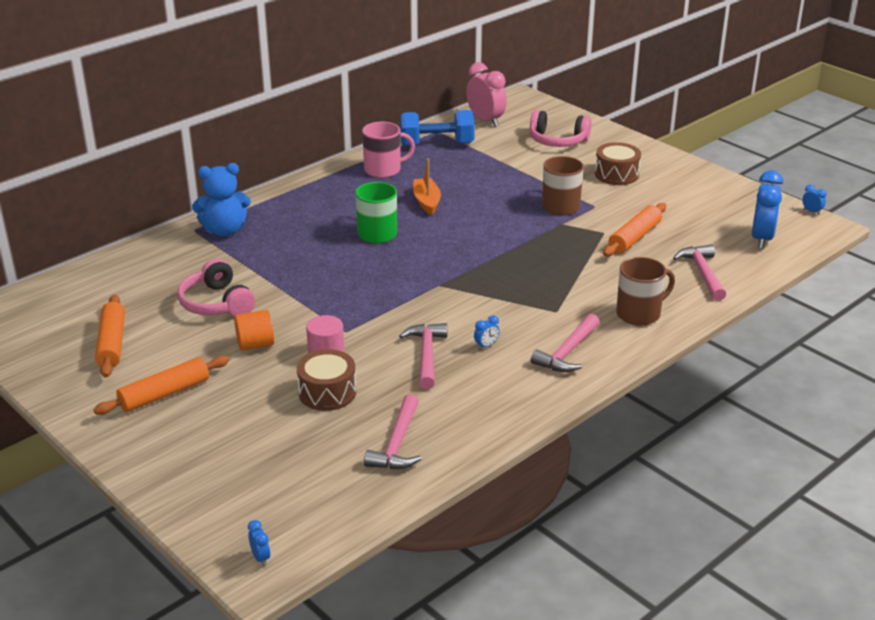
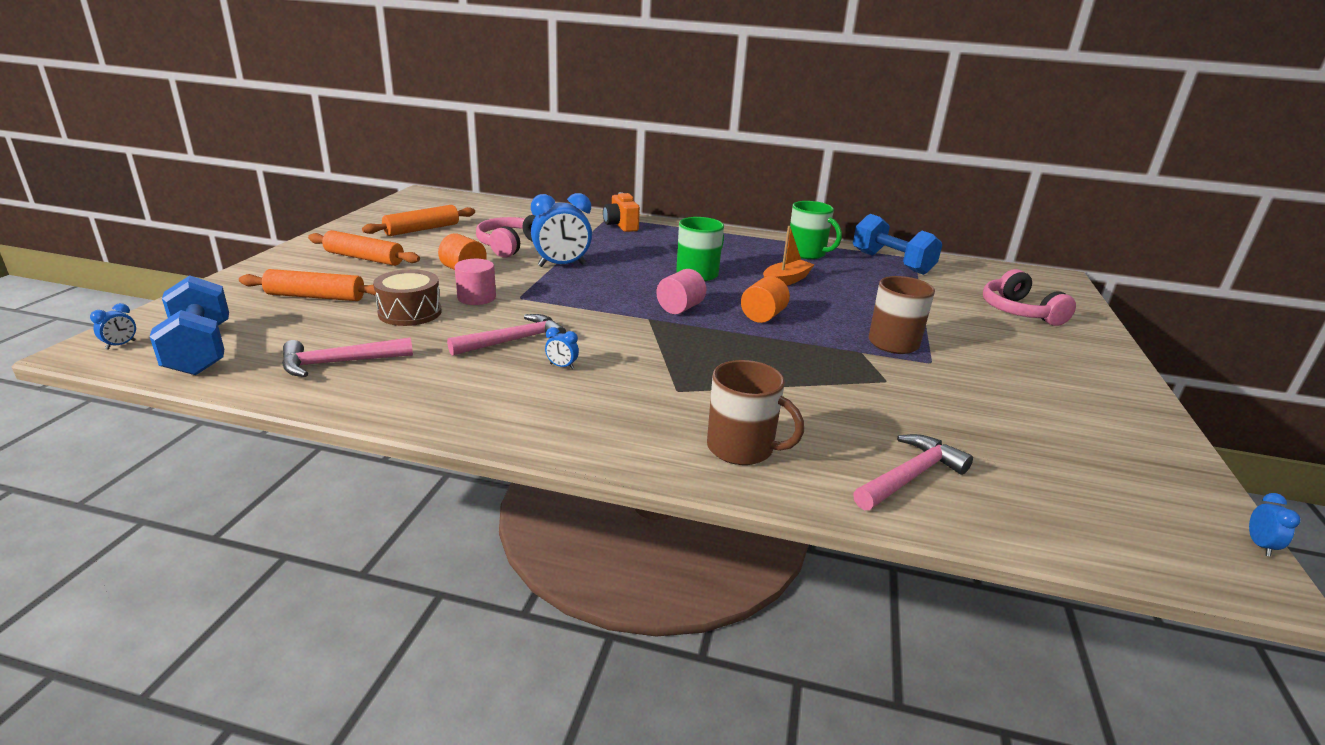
camera: 55 degrees right, 5 degrees down
(224, 230) = (621, 226): blue teddy bear -> orange camera
(311, 513) = (200, 350): none -> blue dumbbell
(383, 170) = (807, 253): pink mug -> green mug
(434, 265) = (680, 308): none -> pink cylinder
(478, 237) = (763, 316): none -> orange cylinder
(485, 121) = (977, 272): pink clock -> none
(567, 352) = (598, 417): pink hammer -> none
(616, 174) = (1023, 359): brown drum -> none
(634, 237) = (910, 403): orange rolling pin -> orange rolling pin (316, 296)
(761, 239) = (1087, 510): blue clock -> blue clock (562, 265)

